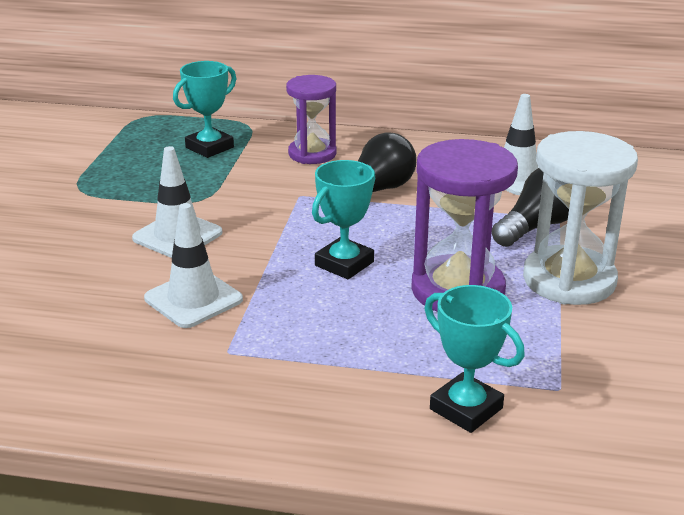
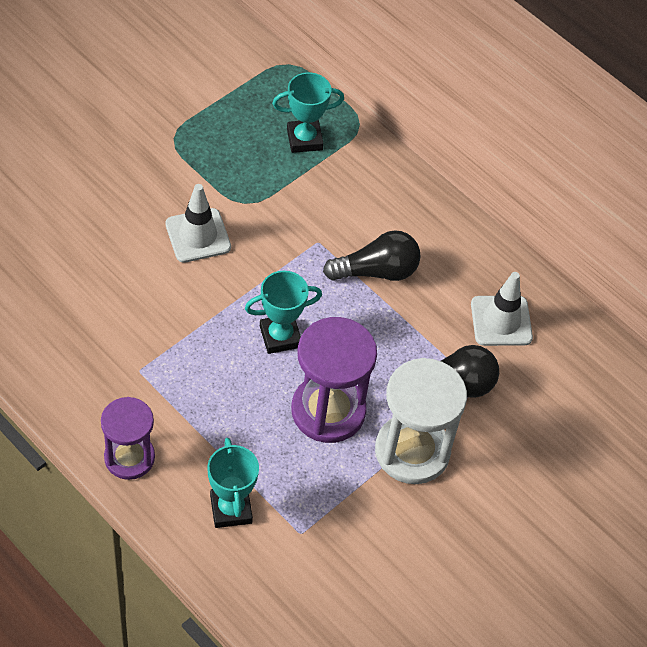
camera: 30 degrees right, 25 degrees up
(193, 299) = (157, 309): white traffic cone -> none
(312, 154) = (373, 195): purple hourglass -> purple hourglass (129, 457)

